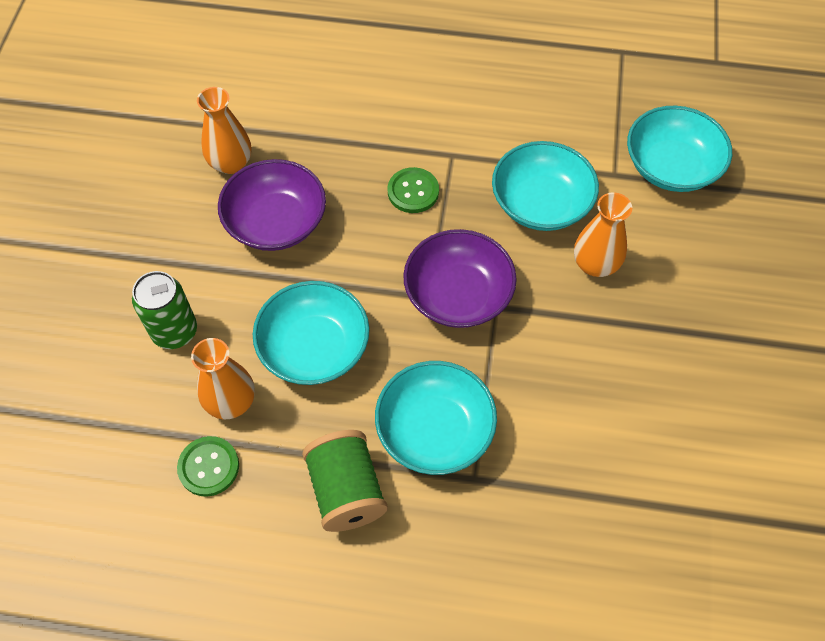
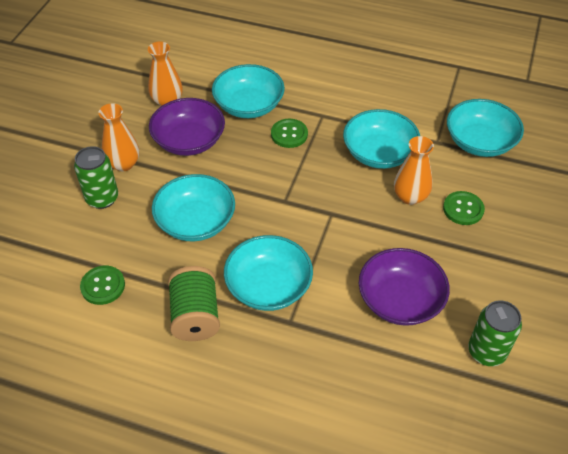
camera: 10 degrees right, 10 degrees down
(231, 402) = (129, 247): orange vase -> orange vase (123, 164)
(347, 153) = (249, 105): none -> turquoise bowl
(458, 294) = (306, 202): purple bowl -> purple bowl (400, 300)
(668, 272) = (463, 209): none -> green button
(735, 478) = (486, 352): none -> green can

